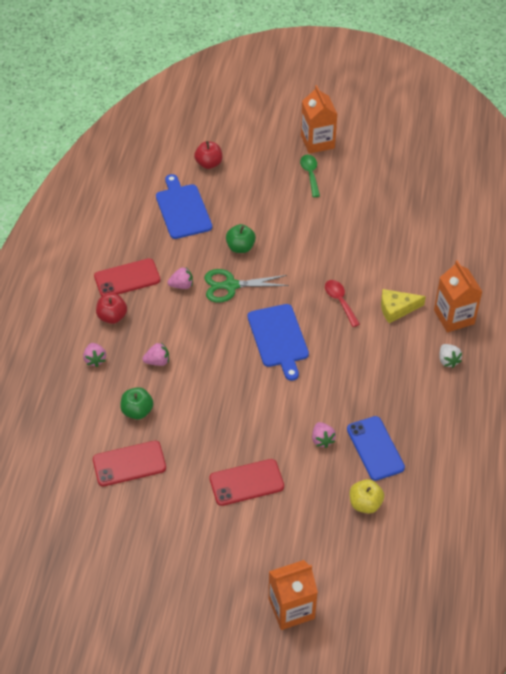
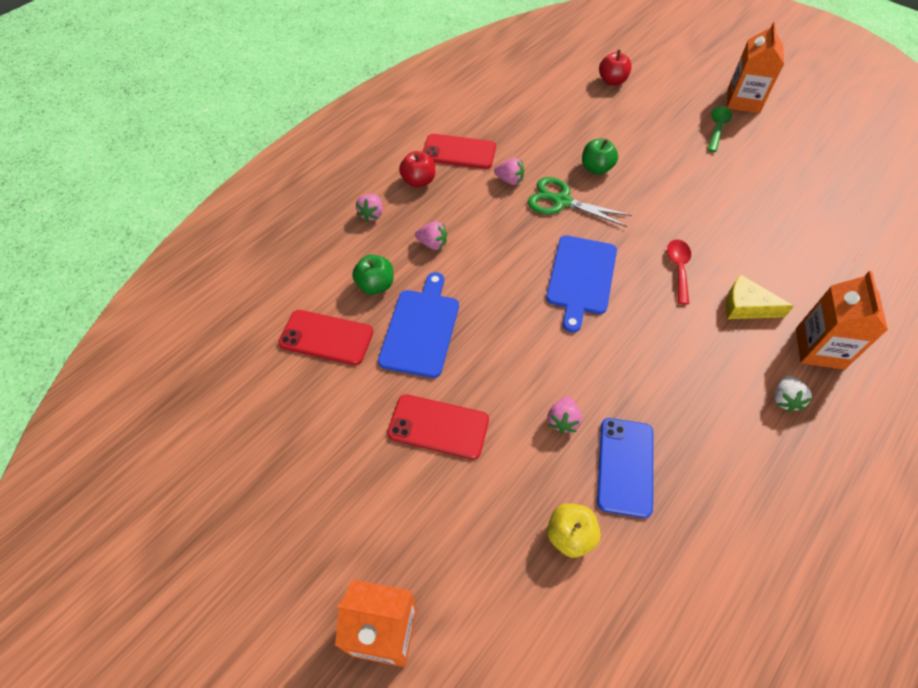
camera: 30 degrees right, 5 degrees up
(182, 209) = (558, 111): blue cutting board -> blue cutting board (420, 329)

